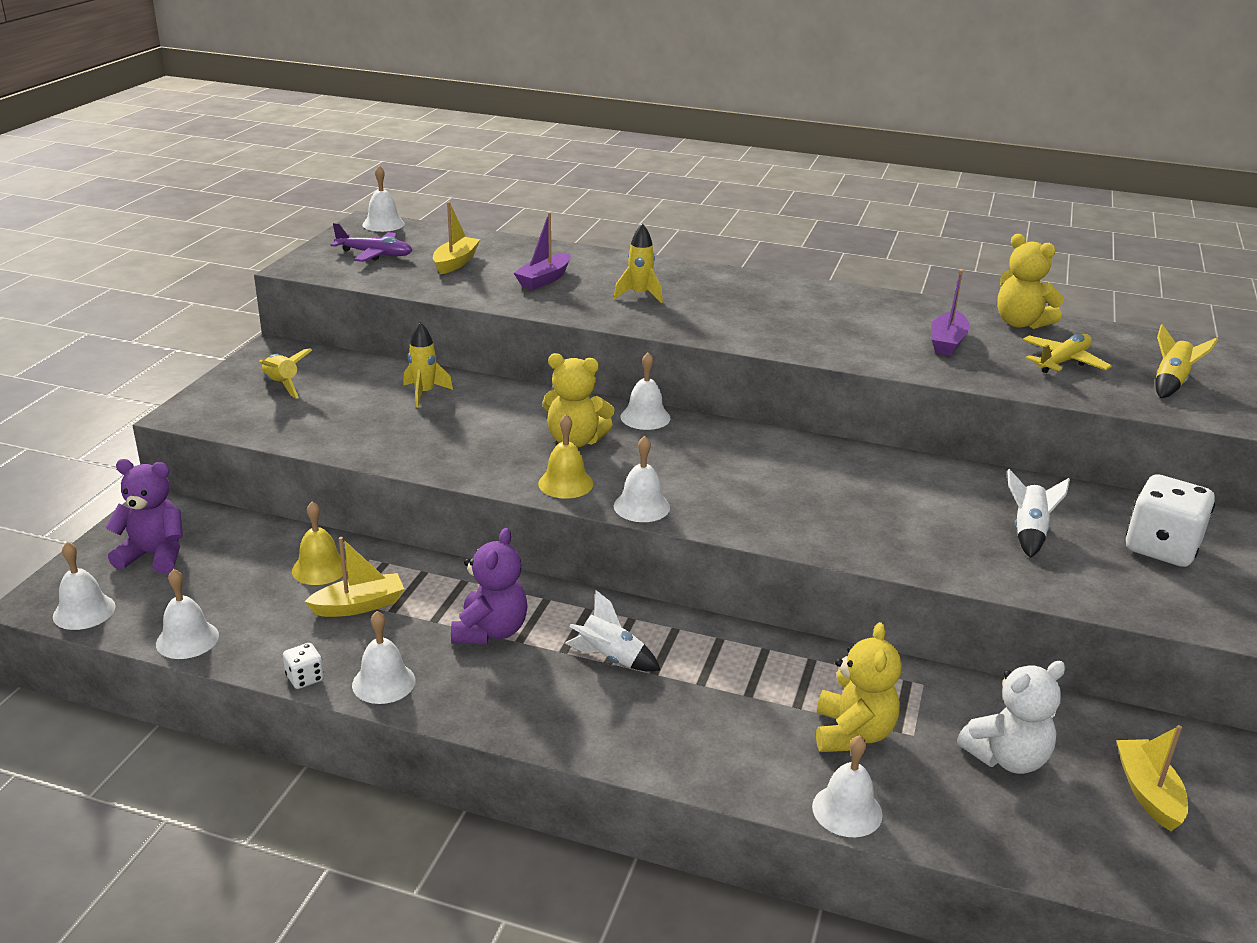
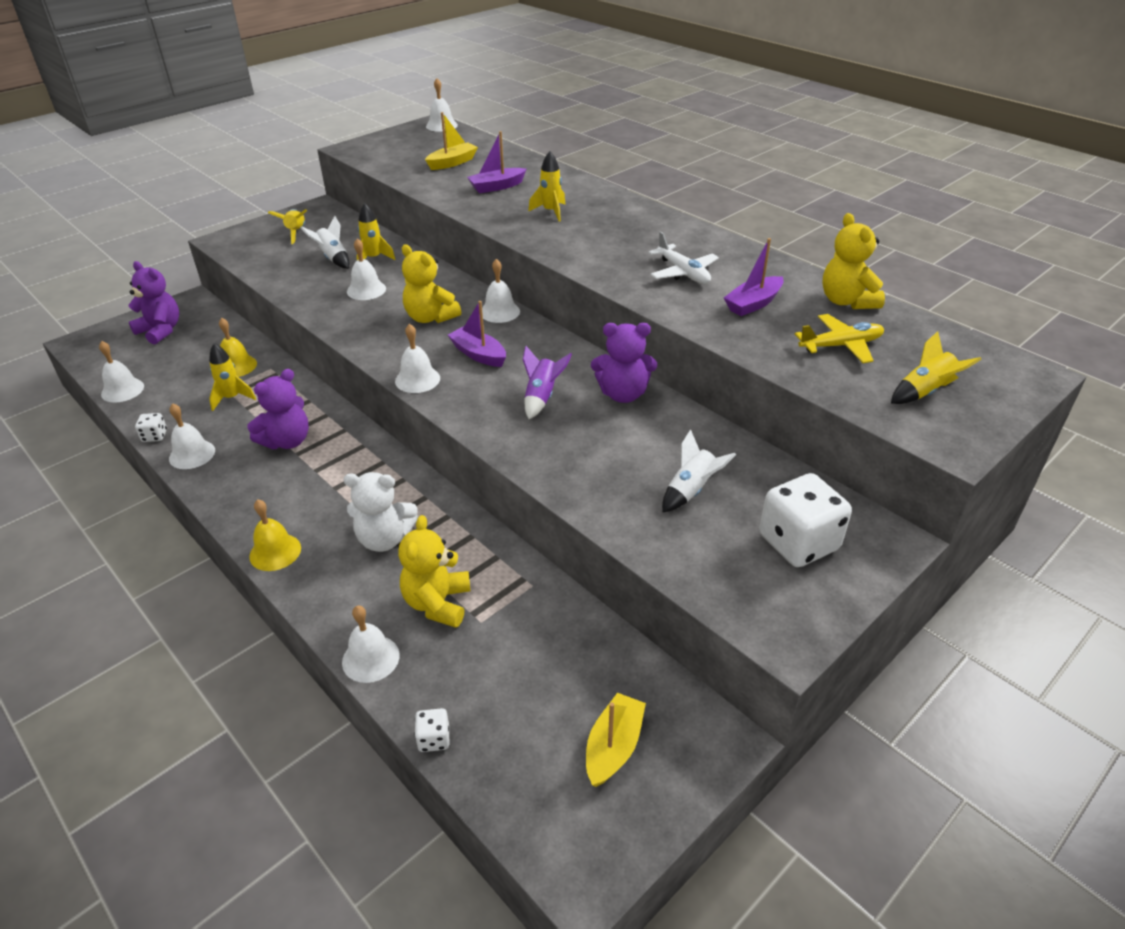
camera: 30 degrees right, 10 degrees up
(84, 611) = (92, 355): white bell -> white bell (366, 290)
(359, 605) = (232, 398): yellow boat -> yellow rocket
(375, 254) = (408, 147): purple plane -> none
(565, 483) = (387, 348): yellow bell -> yellow bell (275, 552)
(610, 658) = (338, 486): white rocket -> white rocket (333, 258)
(676, 465) = (478, 354): none -> purple boat
(793, 489) = (542, 397): none -> purple rocket
(849, 328) = (683, 273): none -> white plane
(852, 734) = (437, 603): yellow teddy bear -> yellow teddy bear turned 150 degrees clockwise
(867, 465) = (623, 394): none -> purple teddy bear
(992, 855) = (434, 739): none -> white dice
(1007, 758) = (531, 669): white teddy bear -> white teddy bear (384, 539)

